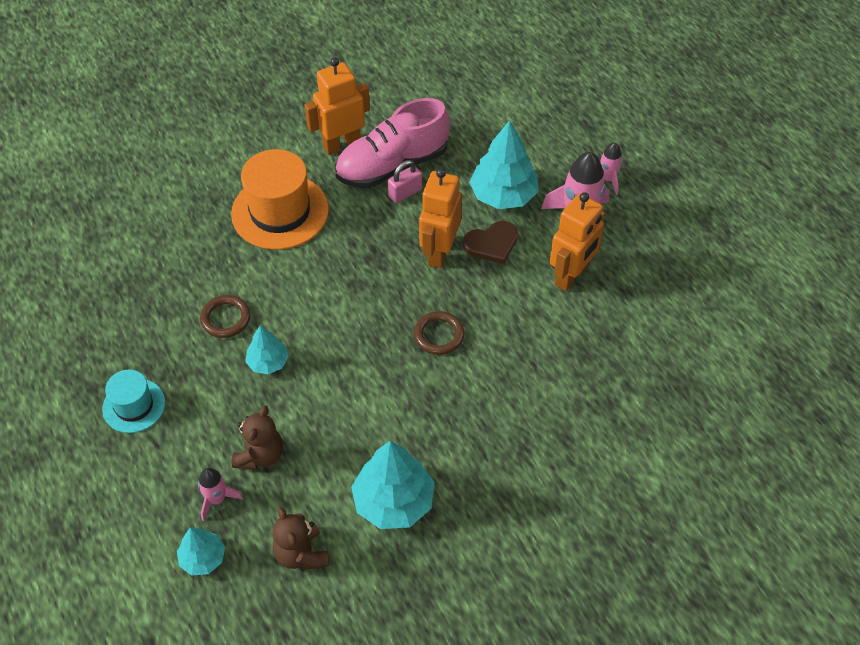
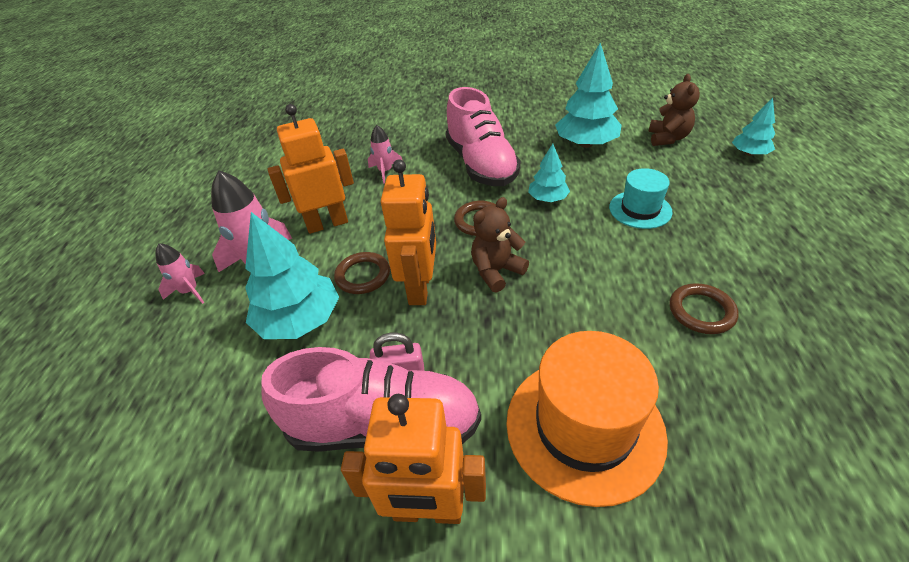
camera: 145 degrees left, 10 degrees down
(134, 406) = (824, 264): turquoise hat -> turquoise hat (640, 209)
(217, 499) = (733, 179): pink rocket -> pink rocket (385, 171)
(260, 455) = (687, 193): brown teddy bear -> brown teddy bear (496, 271)
(268, 362) = (660, 254): turquoise tree -> turquoise tree (547, 199)
(439, 252) = (420, 288): orange robot -> orange robot turned 45 degrees counterclockwise
(489, 414) = (481, 164): none -> pink shoe
(491, 244) = (363, 276): brown heart -> brown ring

